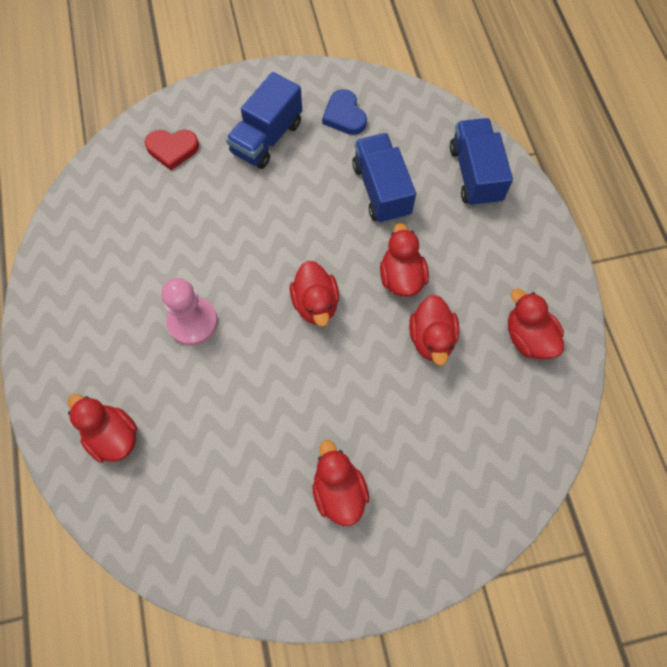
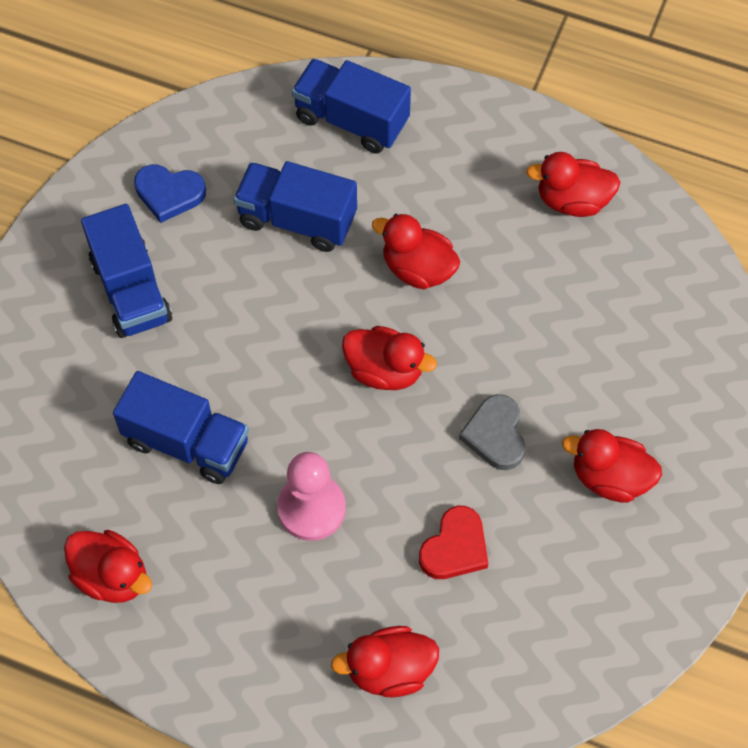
camera: 55 degrees left, 5 degrees down
(172, 149) = (60, 400): red heart -> red heart (455, 547)
(190, 228) = (187, 442): none -> blue truck
(318, 397) = (495, 435): none -> grey heart
(431, 338) = (508, 287): red duck -> red duck (112, 576)

